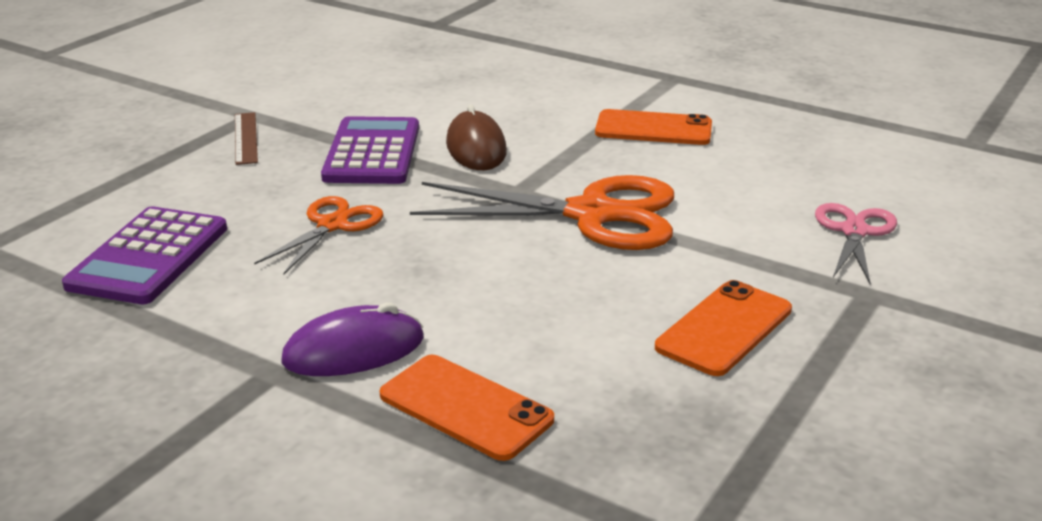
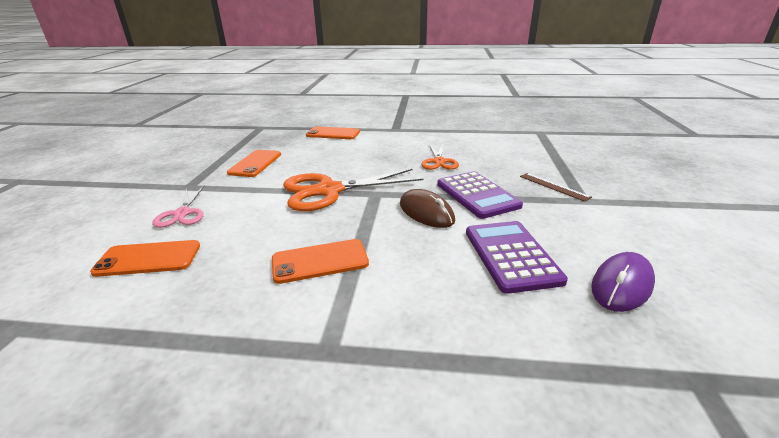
camera: 155 degrees right, 0 degrees up
(149, 257) = (483, 141): purple calculator -> purple calculator (511, 256)
(354, 350) = (379, 136): purple mouse -> purple mouse (622, 285)
(872, 175) = (148, 259): none -> orange phone

